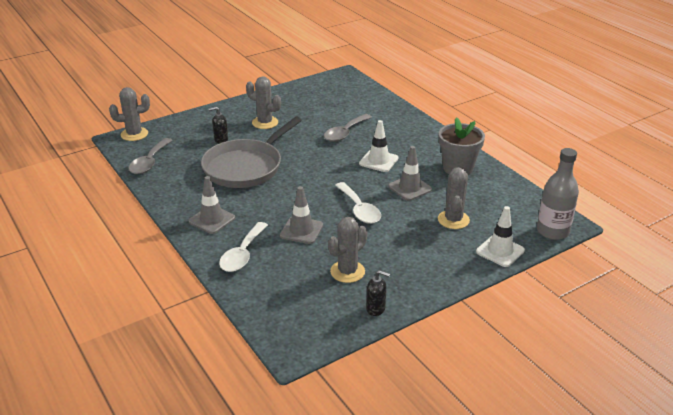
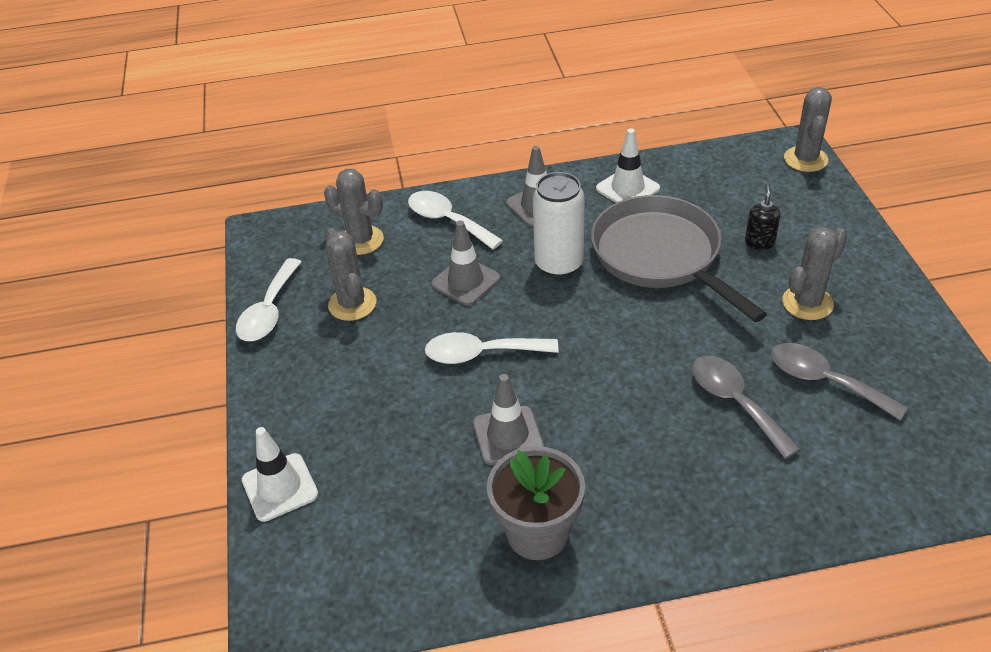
camera: 115 degrees right, 10 degrees up
(149, 162) = (713, 167): grey spoon -> grey spoon (824, 381)
(269, 199) = (559, 264): none -> white can
(376, 309) = (269, 311): black soap dispenser -> white spoon
(378, 161) = (614, 421): white traffic cone -> white traffic cone (627, 188)
(453, 220) = (390, 460): grey cactus -> grey cactus (361, 240)
(552, 231) = (275, 590): grey bottle -> none

